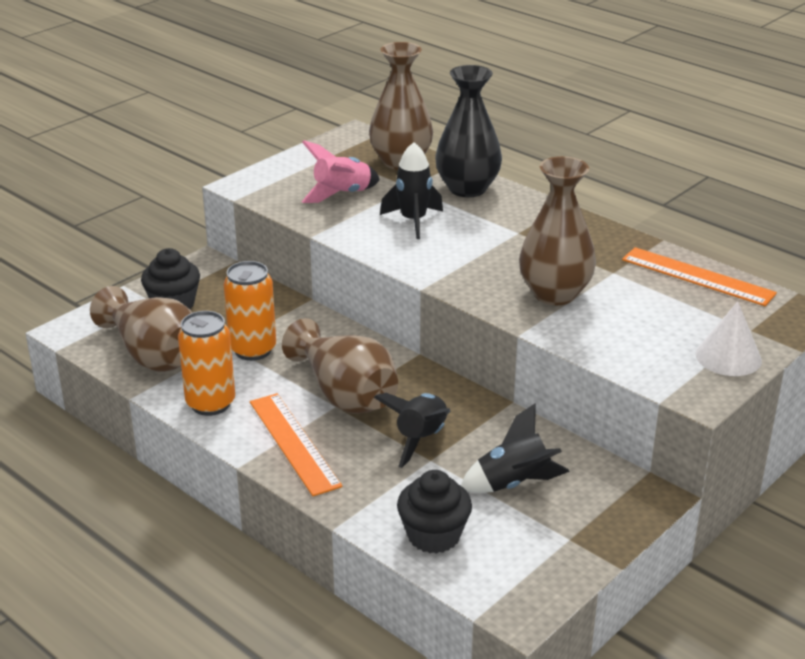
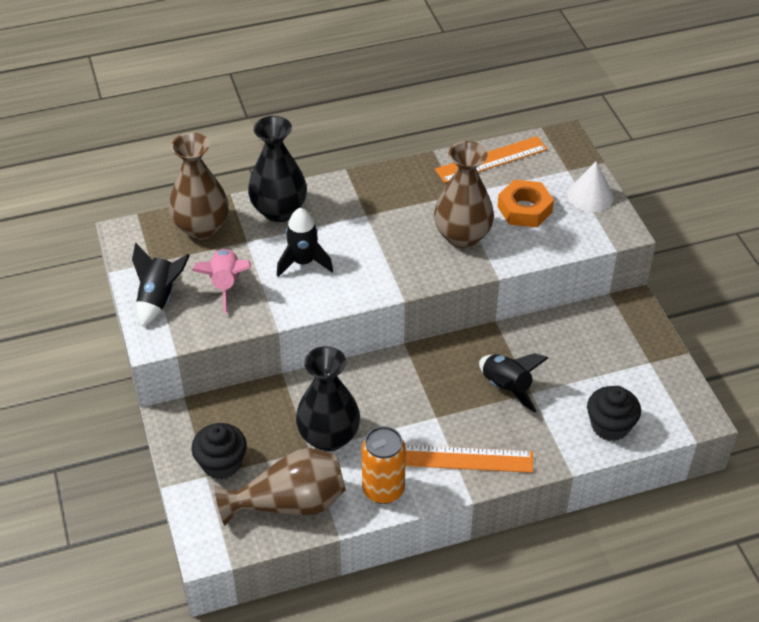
camera: 60 degrees left, 15 degrees up
(253, 350) = (329, 437): orange can -> black vase
(345, 394) = (426, 406): brown vase -> none
(513, 484) = (582, 362): black rocket -> black rocket (159, 299)
(647, 319) = (524, 209): none -> orange nut

